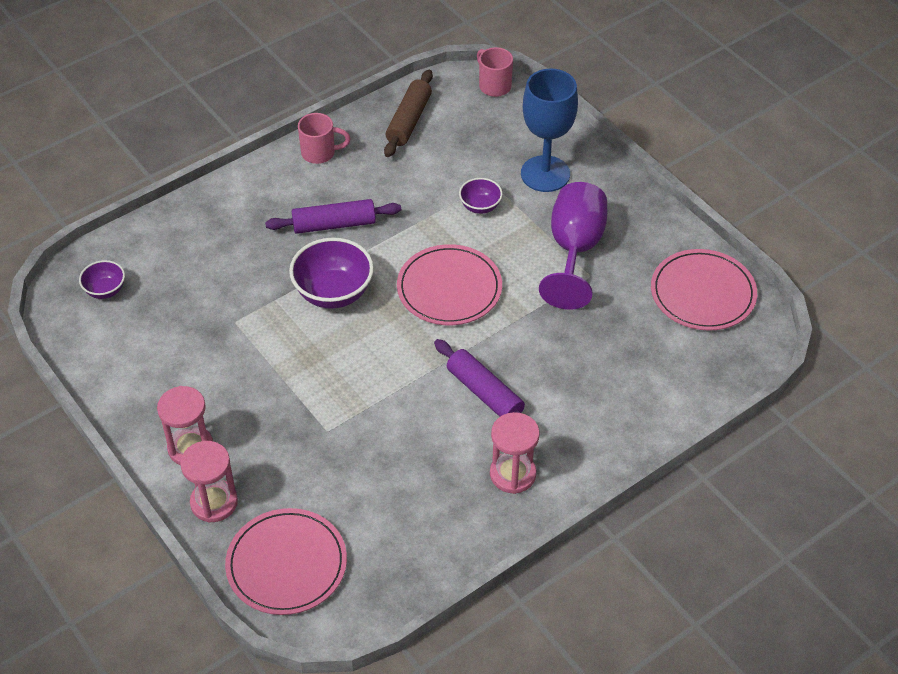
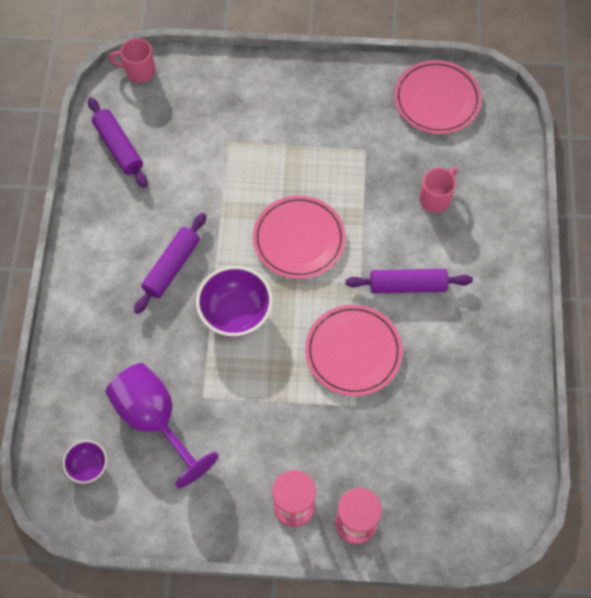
camera: 50 degrees left, 15 degrees up
(286, 564) = (446, 511): pink plate -> pink plate (353, 351)
(320, 153) = (92, 226): pink mug -> pink mug (436, 199)
(409, 121) = (118, 147): brown rolling pin -> purple rolling pin
(480, 206) = (243, 165): purple bowl -> none
(513, 474) = (487, 319): pink hourglass -> none
(545, 174) = (252, 105): blue goblet -> none
(574, 250) = (335, 141): purple goblet -> purple goblet (154, 419)

